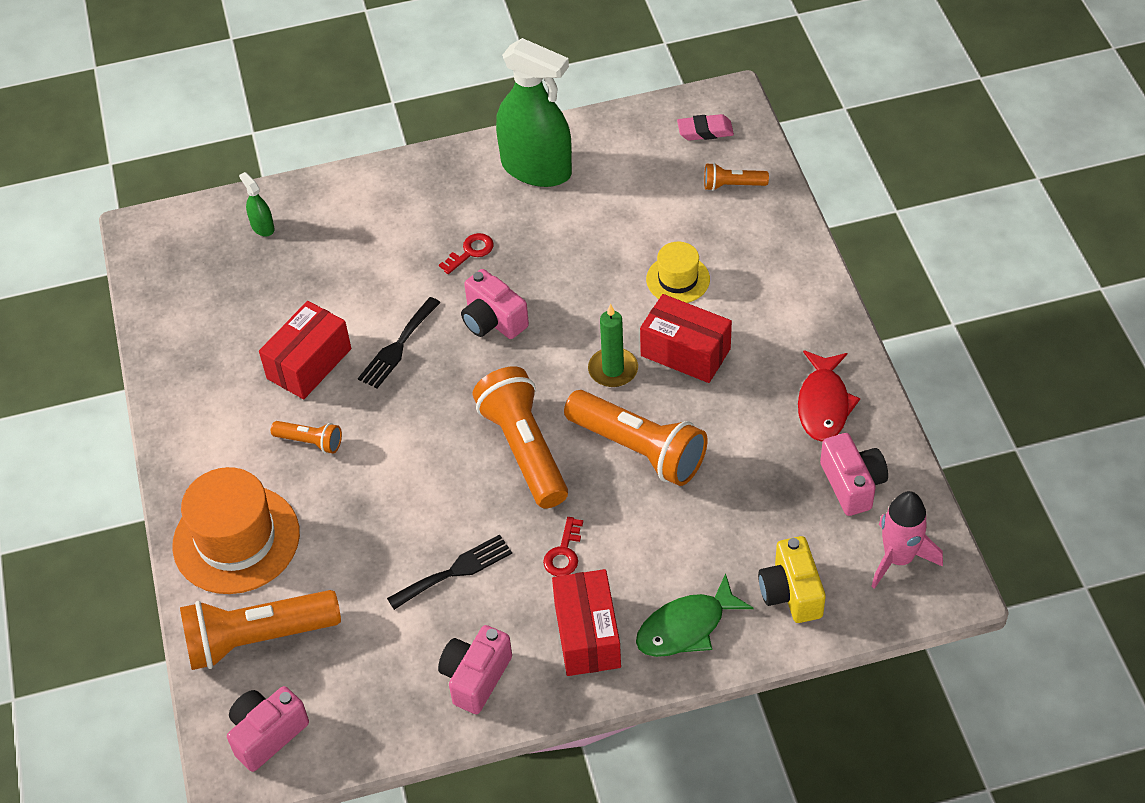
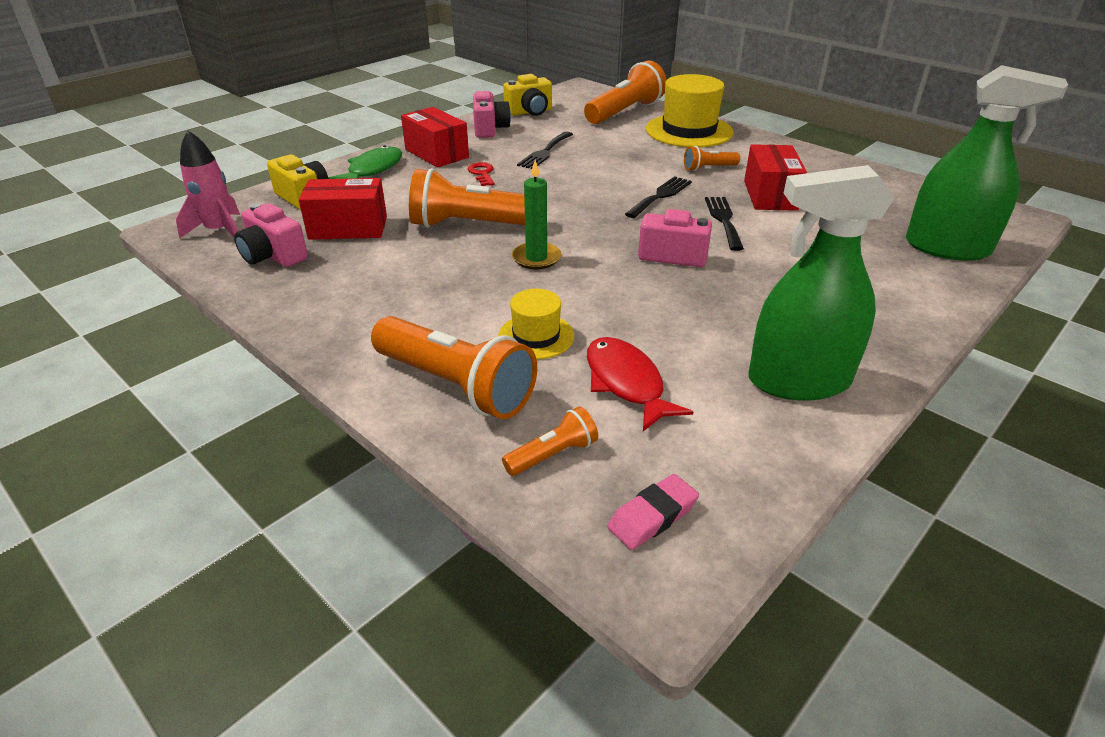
camera: 145 degrees right, 15 degrees down
(236, 539) = (689, 131): orange hat -> yellow hat
(262, 227) = (947, 248): green spray bottle -> green spray bottle, size x2.46
(267, 734) = (578, 96): pink camera -> none
(382, 710) = (530, 112): none -> yellow camera
(414, 413) = (660, 196): none -> black fork
(470, 252) = (757, 290): red key -> none
(524, 449) = (560, 203): orange flashlight -> orange flashlight (456, 385)
(685, 352) = (481, 287): red box -> red box (348, 228)
(824, 404) = (321, 293): red fish -> red fish (626, 383)

